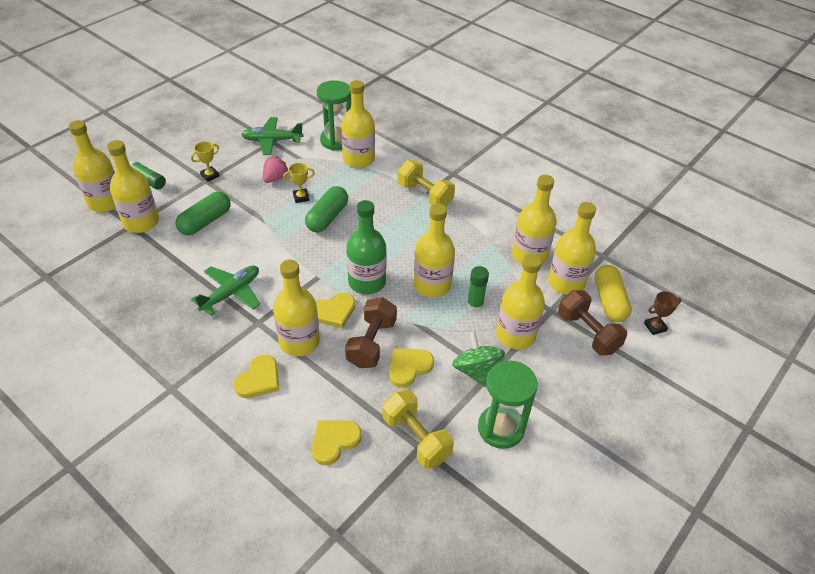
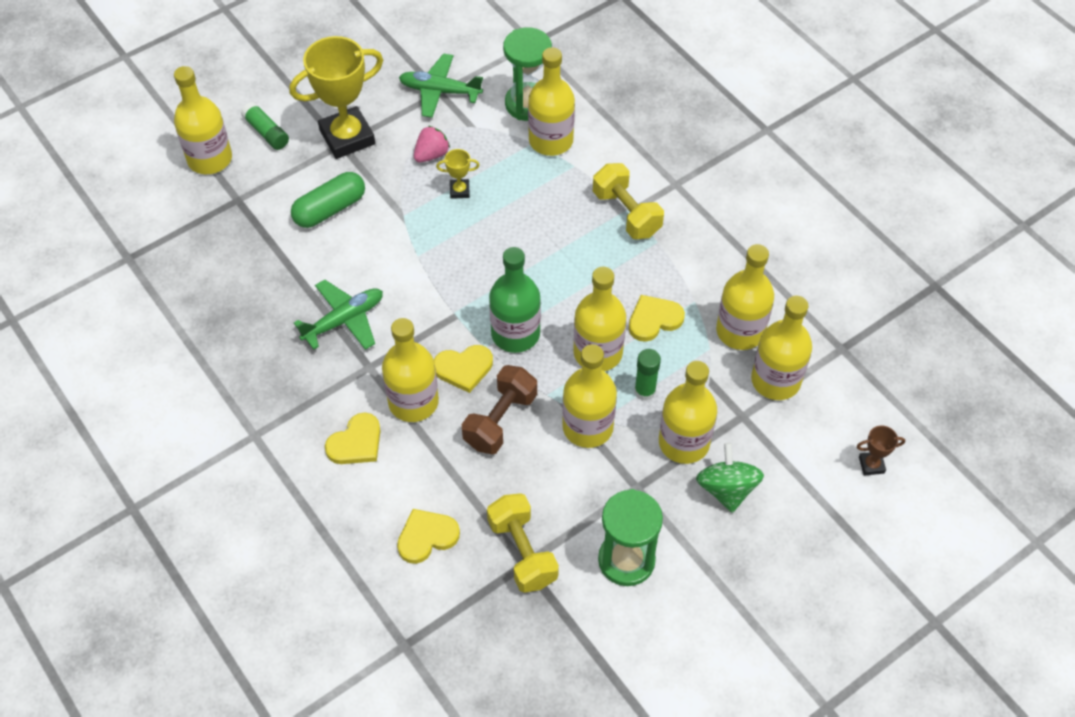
camera: 15 degrees right, 10 degrees up
(141, 222) = (250, 197): yellow bottle -> yellow bottle (587, 427)
(210, 175) = (347, 137): yellow trophy -> yellow trophy, size x2.32
(327, 217) = (487, 228): green capsule -> none
(409, 367) = (537, 461): yellow heart -> yellow heart (654, 319)
(476, 371) = (619, 481): green spinning top -> green spinning top (726, 489)
(588, 333) = (779, 456): brown dumbbell -> none
(609, 301) = (824, 417): yellow capsule -> none

